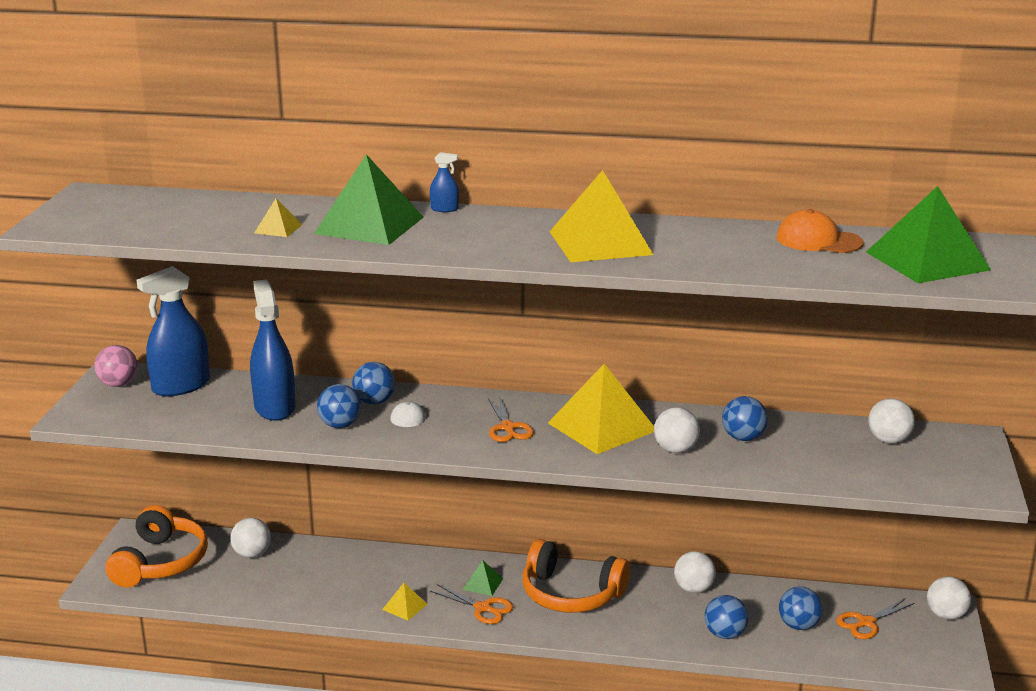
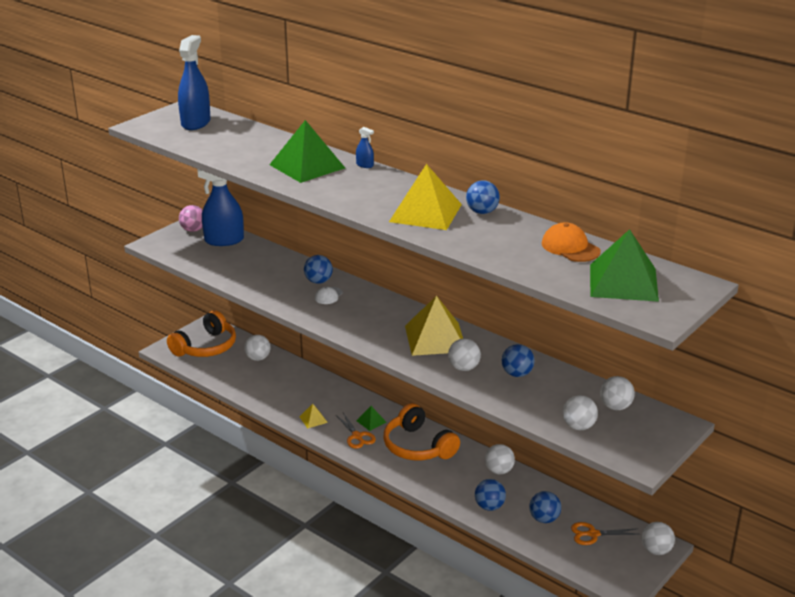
camera: 30 degrees right, 5 degrees up
(274, 407) = (260, 269): blue spray bottle -> blue spray bottle (196, 123)
(278, 228) = (254, 156): yellow pyramid -> none
(340, 425) = (284, 291): blue ball -> blue ball (482, 212)
(508, 428) = (377, 322): orange scissors -> none
(878, 473) = (578, 426): none -> white ball

